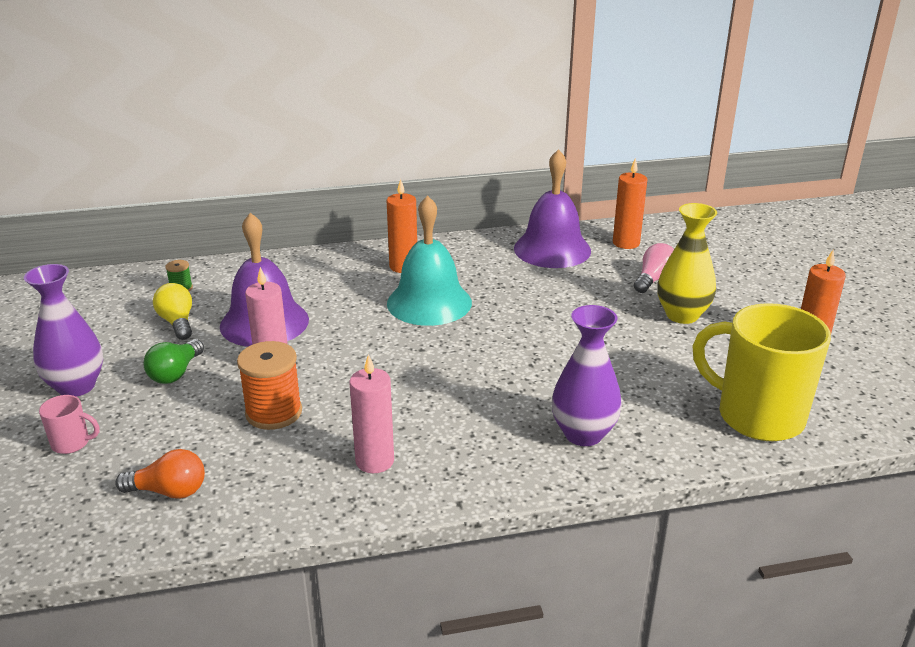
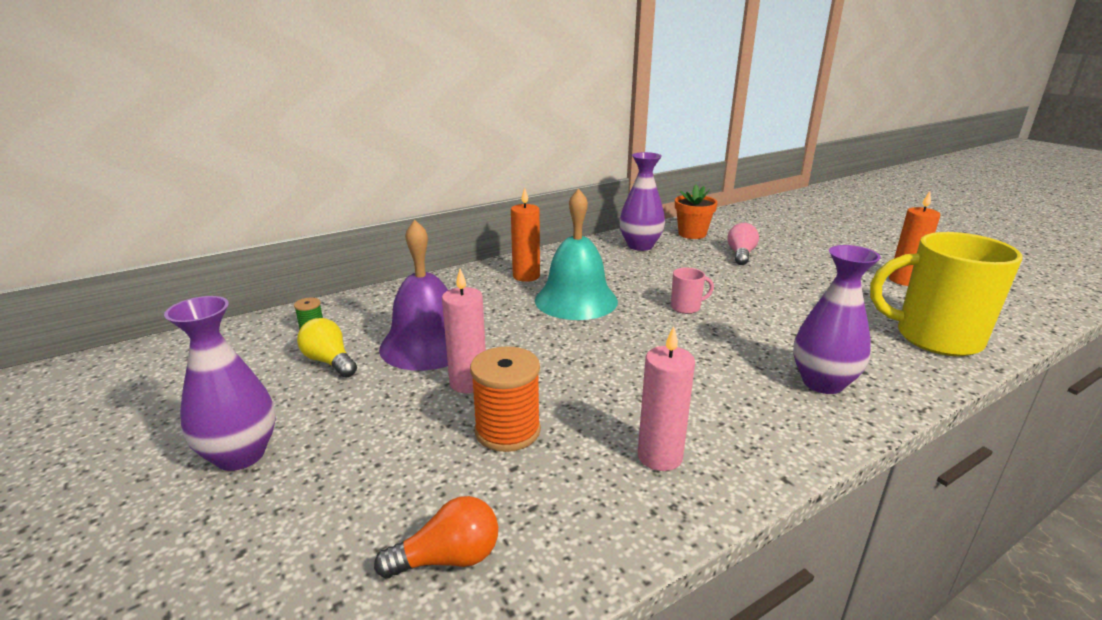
camera: 20 degrees left, 5 degrees down
(72, 443) = (273, 529): pink mug -> pink mug (686, 307)
(175, 373) = (362, 413): green light bulb -> none
(552, 249) = (640, 246): purple bell -> purple vase
(626, 243) = (692, 234): orange candle -> orange flower pot
(682, 315) = (790, 275): yellow vase -> none

